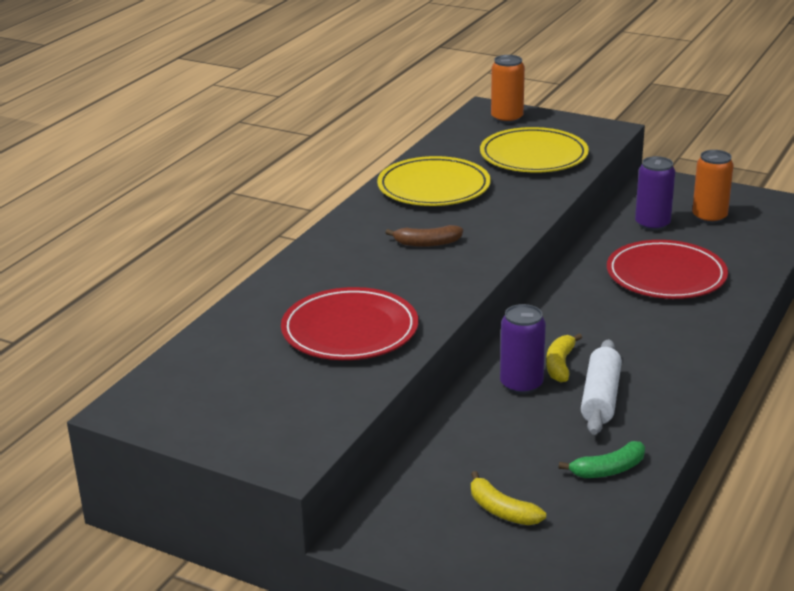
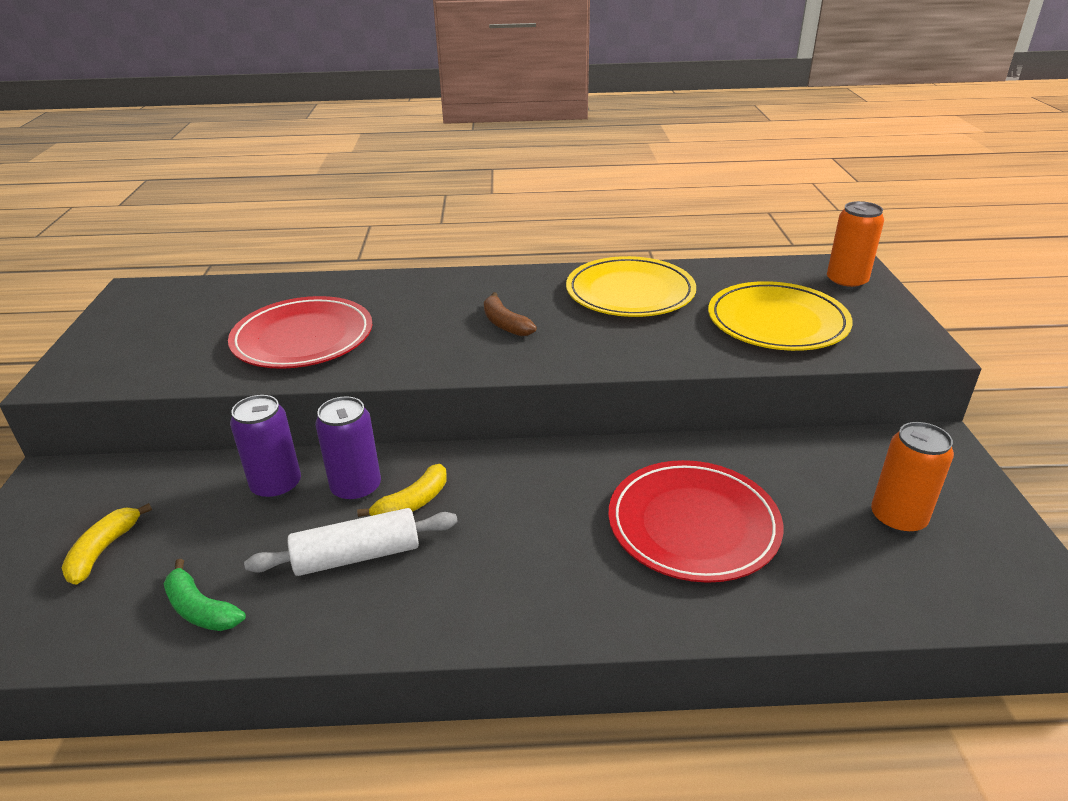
camera: 60 degrees right, 5 degrees up
(560, 365) = (413, 503): yellow banana -> yellow banana turned 150 degrees clockwise
(652, 224) = (814, 474): purple can -> purple can (276, 486)

